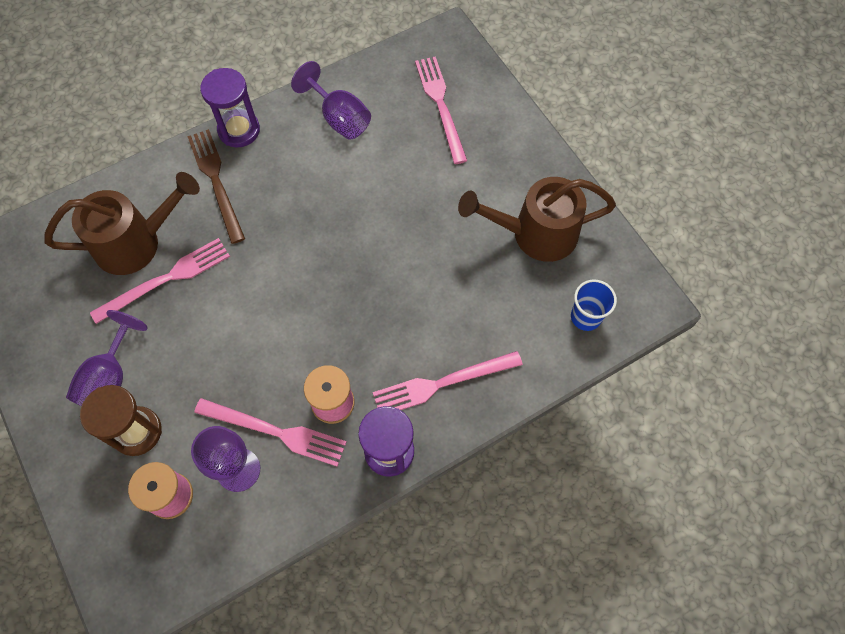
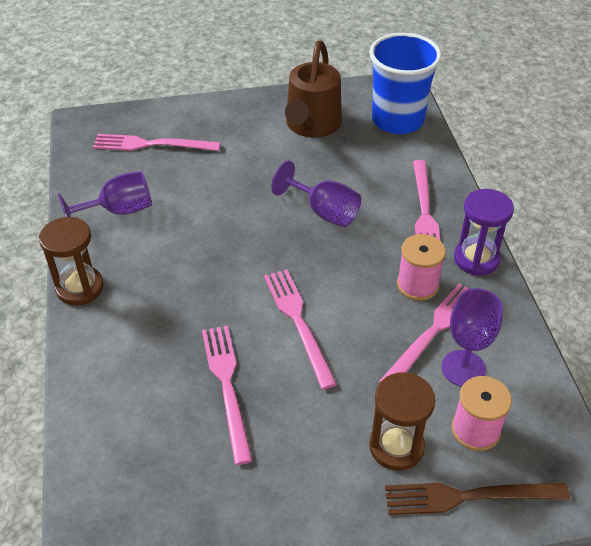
camera: 70 degrees left, 20 degrees down
(110, 378) = (325, 461): purple goblet -> purple goblet (324, 212)
(137, 242) = (166, 404): brown watering can -> none
(216, 181) = (131, 319): brown fork -> brown fork (468, 496)
(239, 130) = (80, 288): purple hourglass -> brown hourglass
(252, 311) = (298, 322): none -> pink fork
(585, 317) = (397, 120): blue cup -> blue cup, size x2.02

